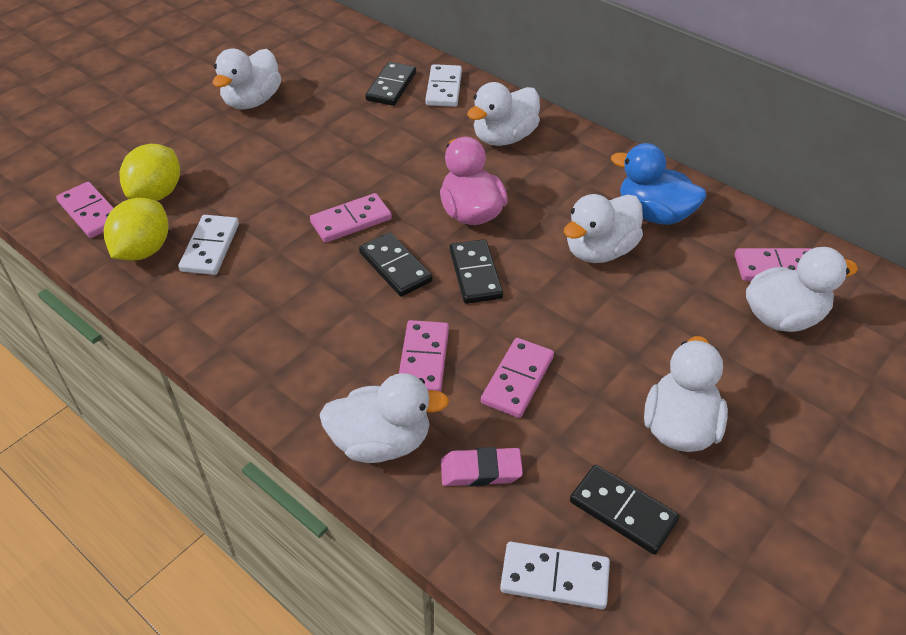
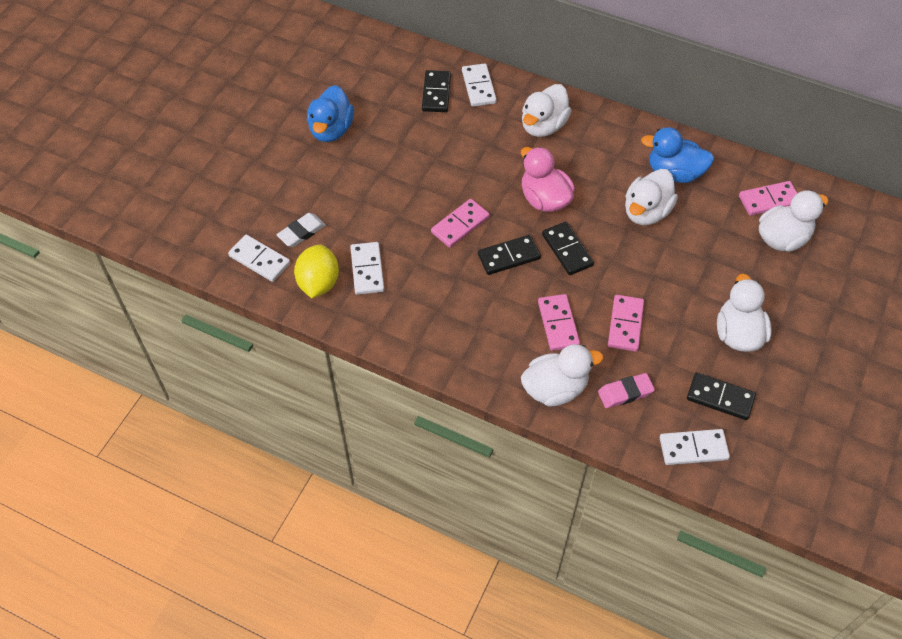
camera: 15 degrees left, 10 degrees up
(91, 212) = (259, 260): pink domino -> white domino
(157, 194) = (301, 232): yellow lemon -> white eraser
(252, 101) = (331, 130): white duck -> blue duck
(395, 267) = (509, 257): black domino -> black domino turned 60 degrees counterclockwise

